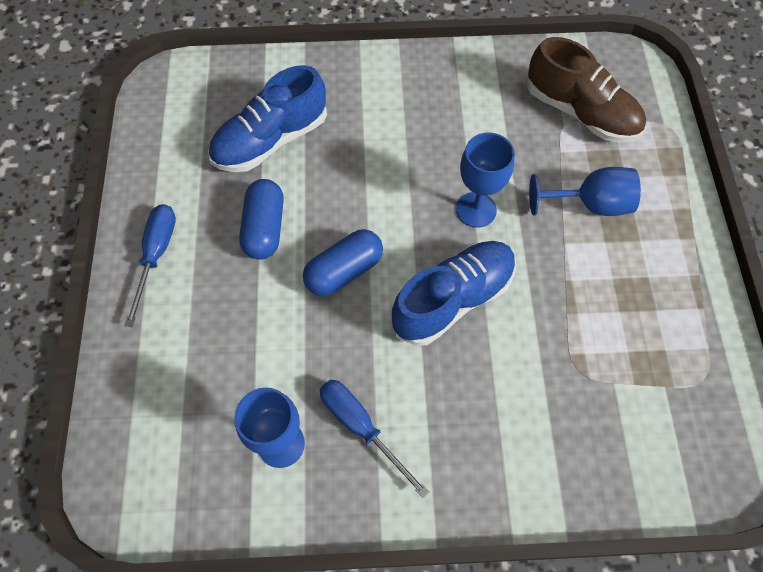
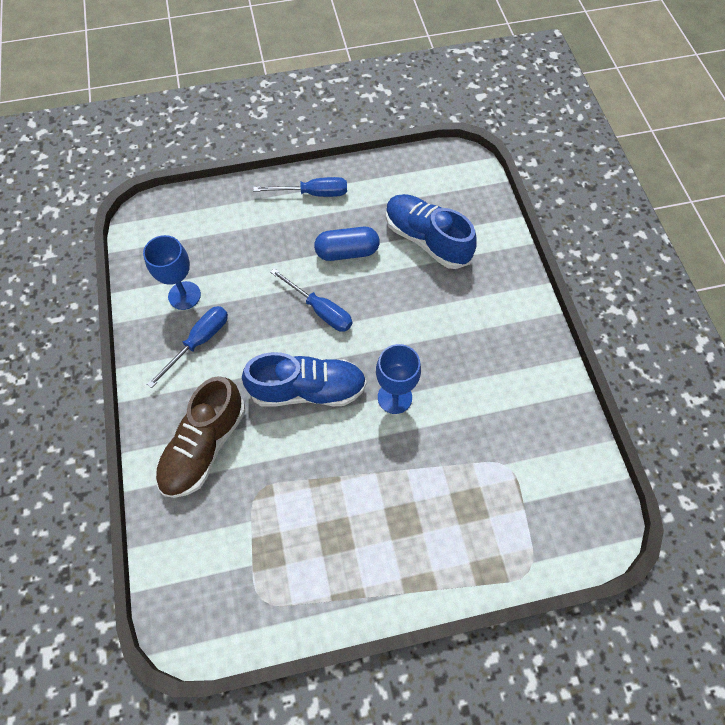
camera: 80 degrees right, 0 degrees up
(344, 271) = (320, 310): blue capsule -> blue screwdriver
(453, 299) = (308, 390): blue shoe -> blue shoe turned 45 degrees counterclockwise
(581, 112) = (524, 479): brown shoe -> brown shoe (204, 446)
(590, 204) = (421, 493): blue goblet -> none

